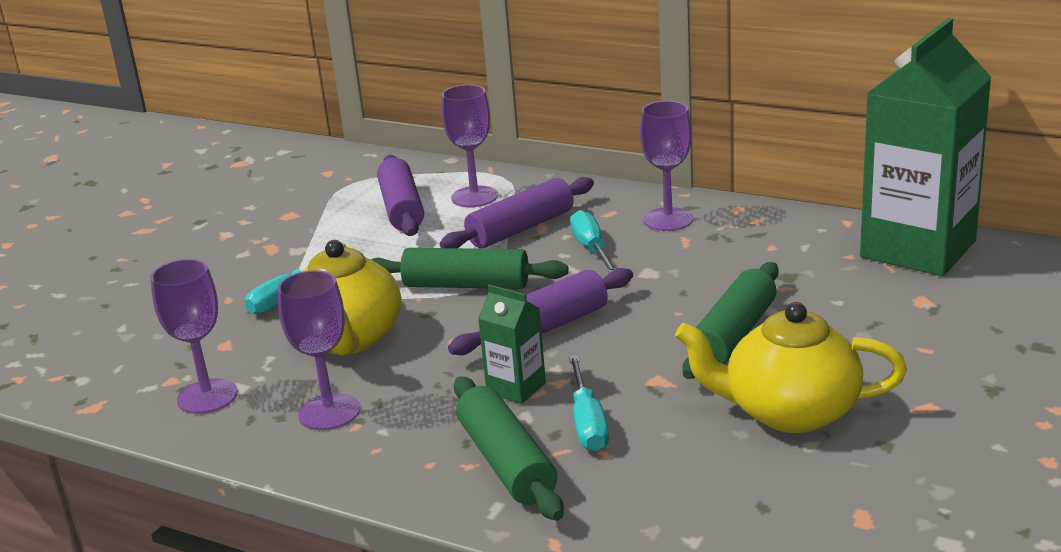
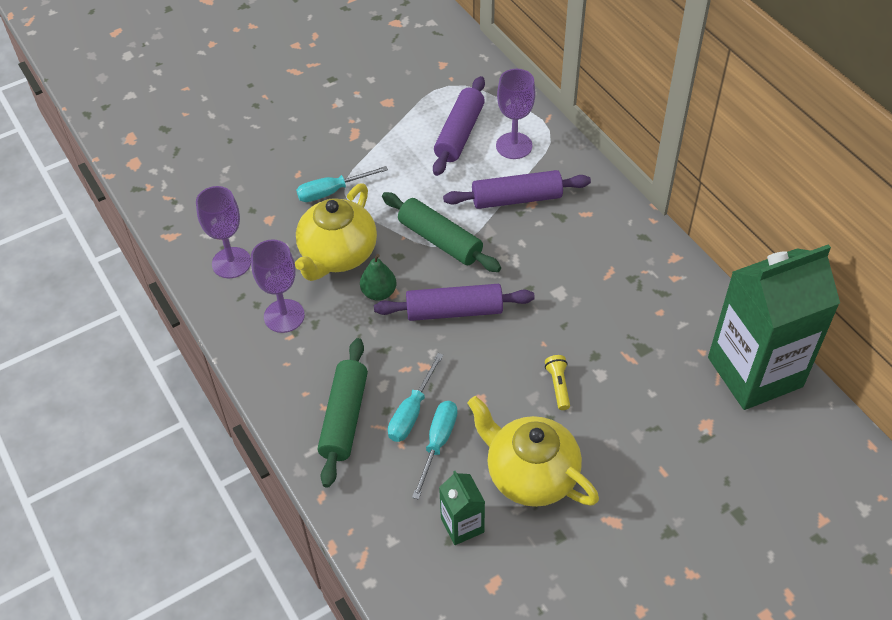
camera: 30 degrees right, 25 degrees up
(436, 348) = (379, 293): none -> green pear
(516, 388) = (396, 357): green carton -> green carton (462, 525)
(592, 249) = (543, 247): turquoise screwdriver -> turquoise screwdriver (438, 443)
(668, 219) = (617, 243): purple goblet -> none
(733, 335) = (558, 386): green rolling pin -> yellow flashlight

